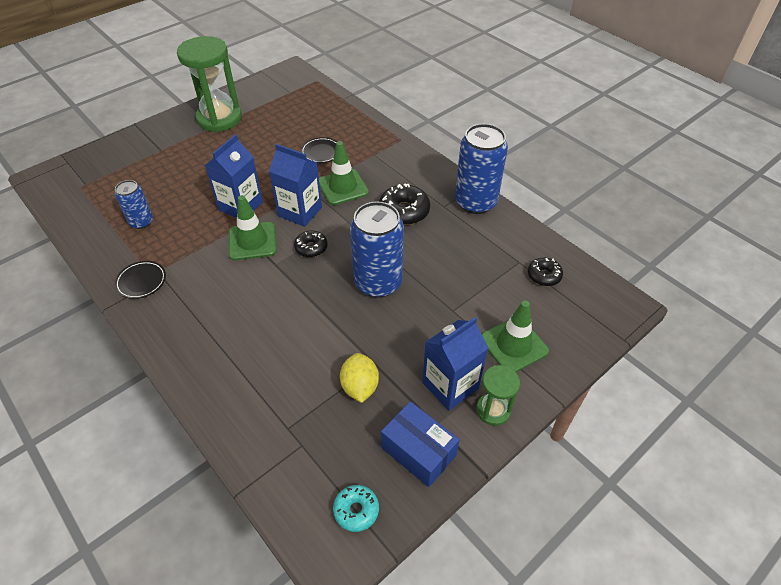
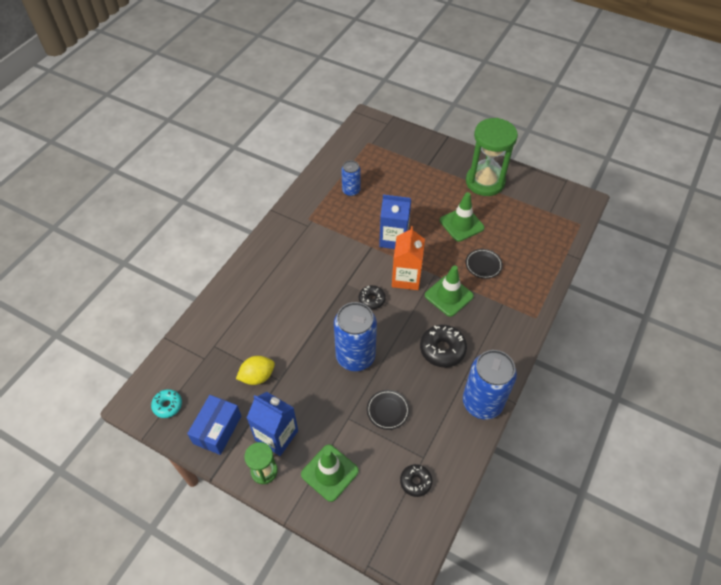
camera: 70 degrees right, 5 degrees up
(141, 281) = (299, 217): black plate -> black plate (388, 410)
(252, 241) = (362, 261): green traffic cone -> green traffic cone (461, 224)
(300, 212) = (406, 278): blue carton -> orange carton

